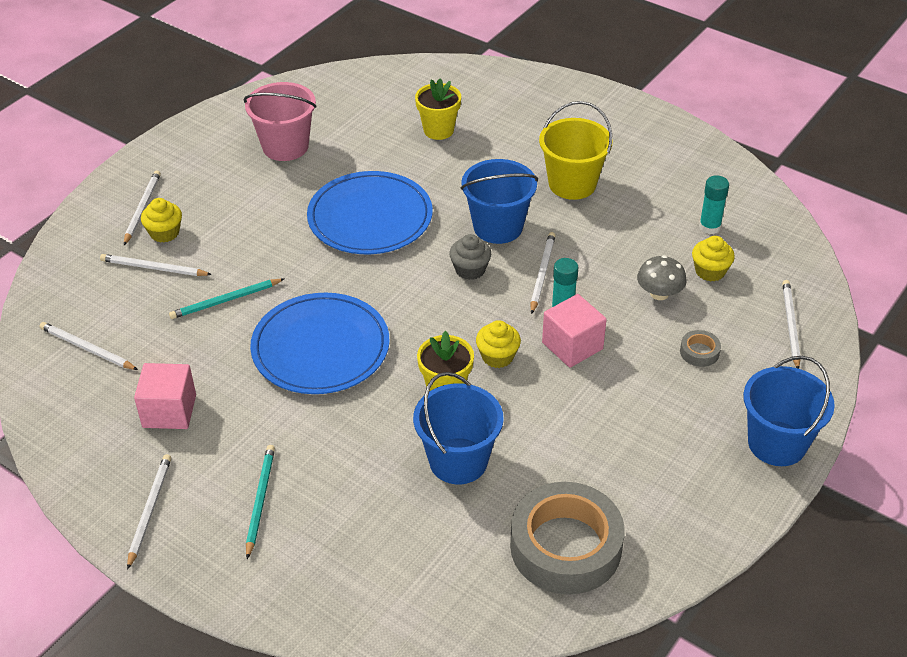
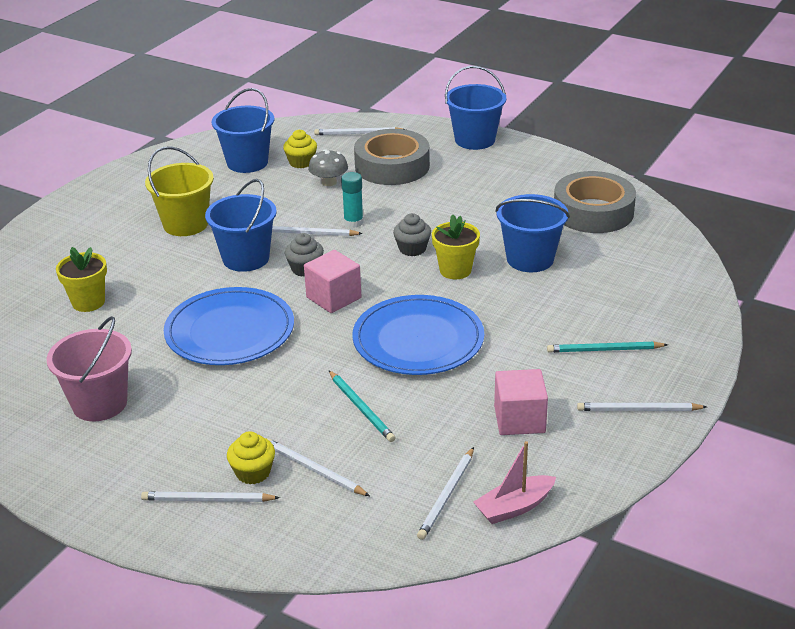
camera: 95 degrees left, 10 degrees down
(53, 391) = (514, 507): none -> pink boat
(153, 268) = (314, 470): white pencil -> white pencil turned 120 degrees clockwise
(497, 356) = (412, 249): yellow cupcake -> grey cupcake
(572, 346) = (394, 216): pink cube -> pink cube (333, 297)
(699, 352) = (392, 166): grey tape -> grey tape, size x2.50
(709, 227) = (247, 162): turquoise glue stick -> blue bucket

